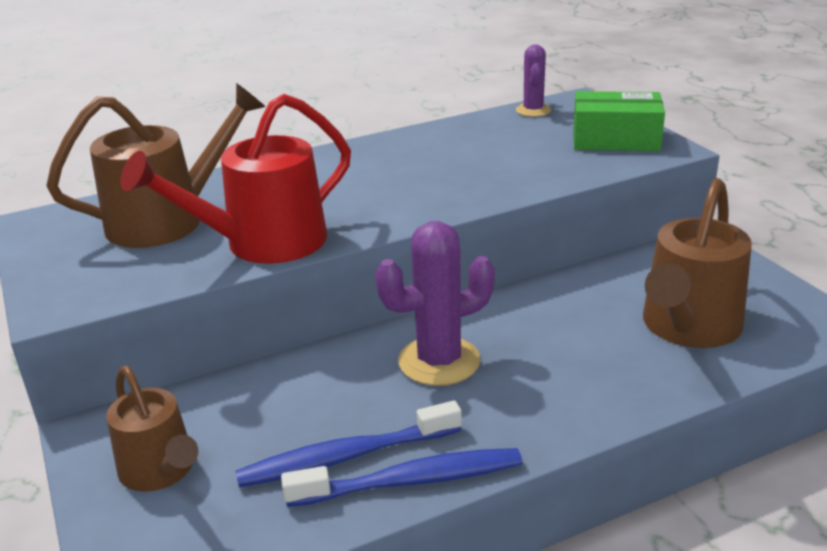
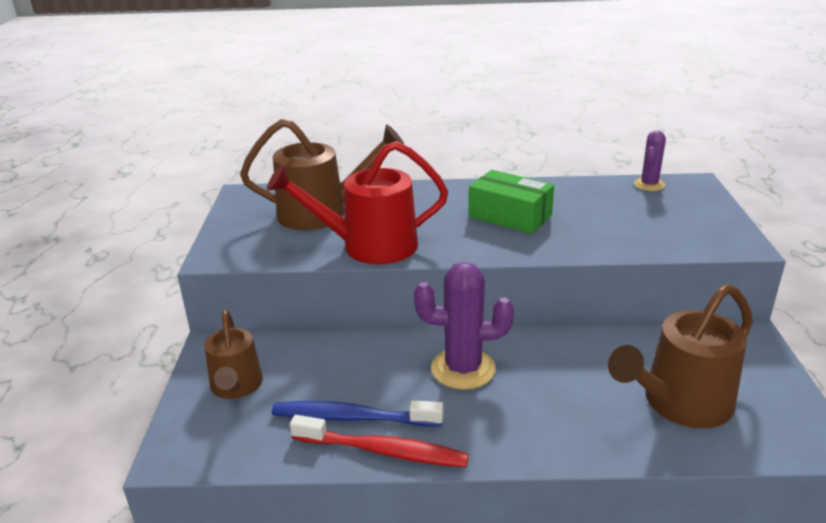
camera: 25 degrees right, 0 degrees up
(410, 481) = (383, 451): blue toothbrush -> red toothbrush
(615, 139) = (700, 226): green box -> green box (510, 216)

